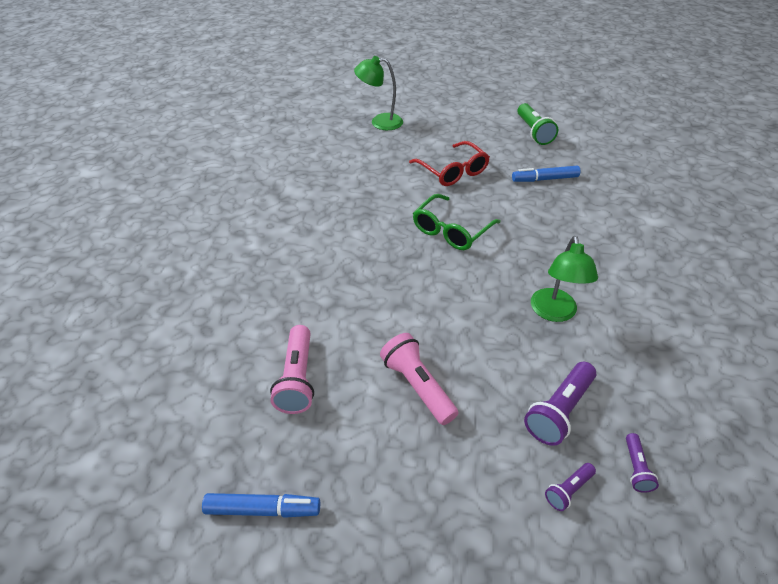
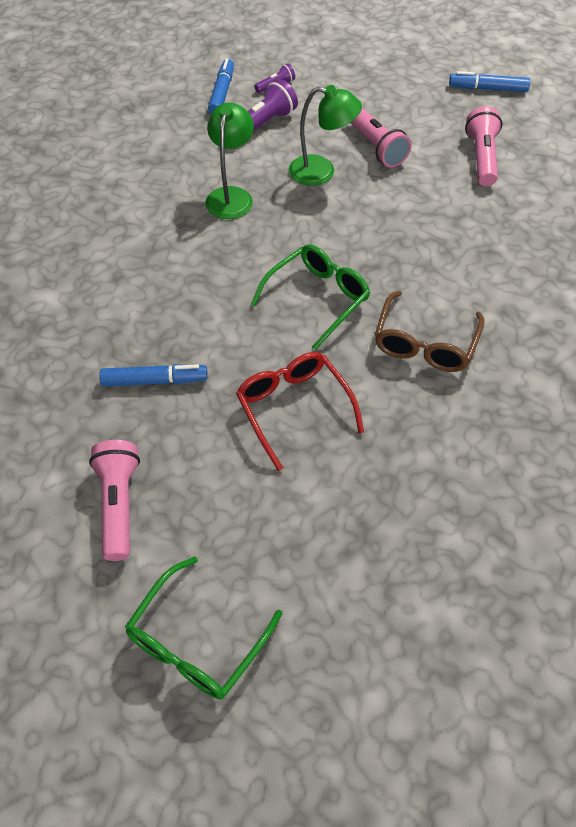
camera: 175 degrees left, 10 degrees up
(370, 207) = (424, 344): none -> brown glasses
(380, 122) = (414, 563): green lamp -> green lamp (321, 172)
(475, 99) = (196, 643): none -> green glasses
(533, 132) = (119, 504): green flashlight -> pink flashlight
(636, 468) = (222, 93): purple flashlight -> blue marker

